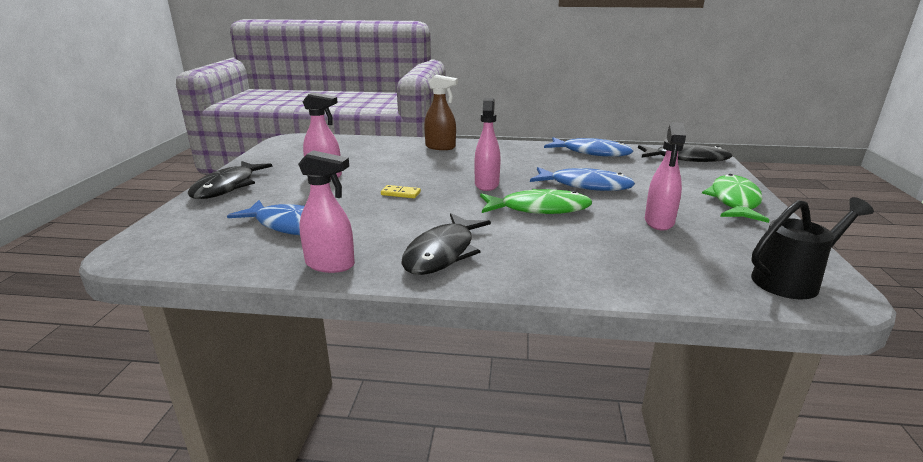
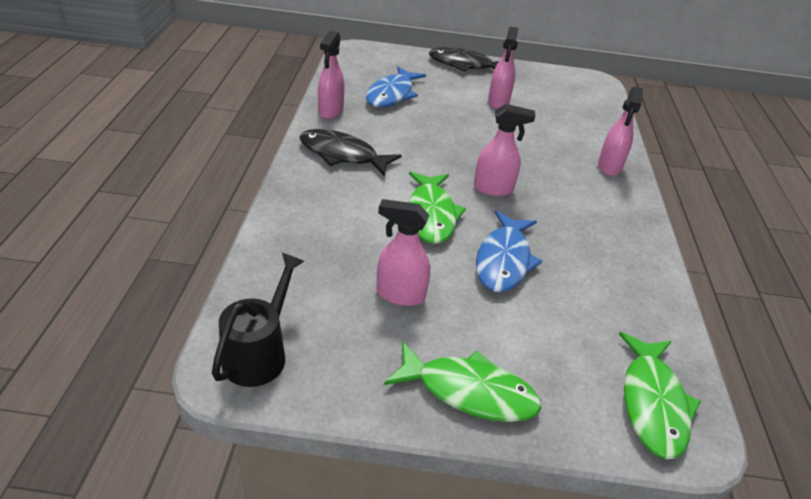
camera: 85 degrees right, 15 degrees up
(400, 193) = (461, 139): yellow domino -> none
(440, 147) = (609, 167): brown spray bottle -> pink spray bottle
(592, 153) = (640, 293): blue fish -> none
(687, 159) = (652, 403): black fish -> green fish
(792, 280) = (260, 352): black watering can -> black watering can turned 135 degrees counterclockwise

